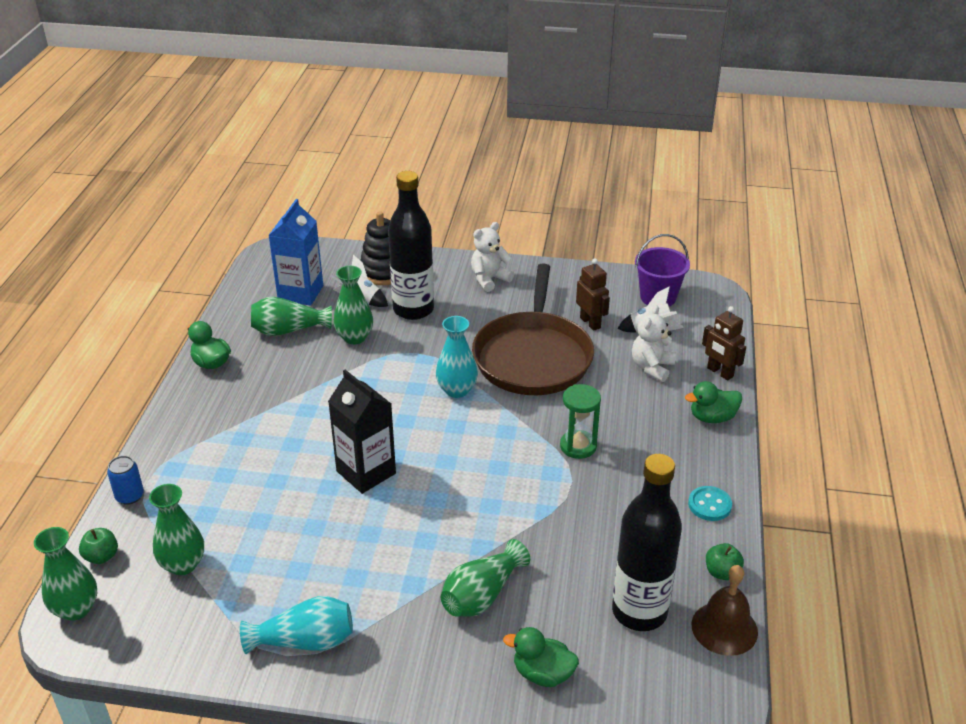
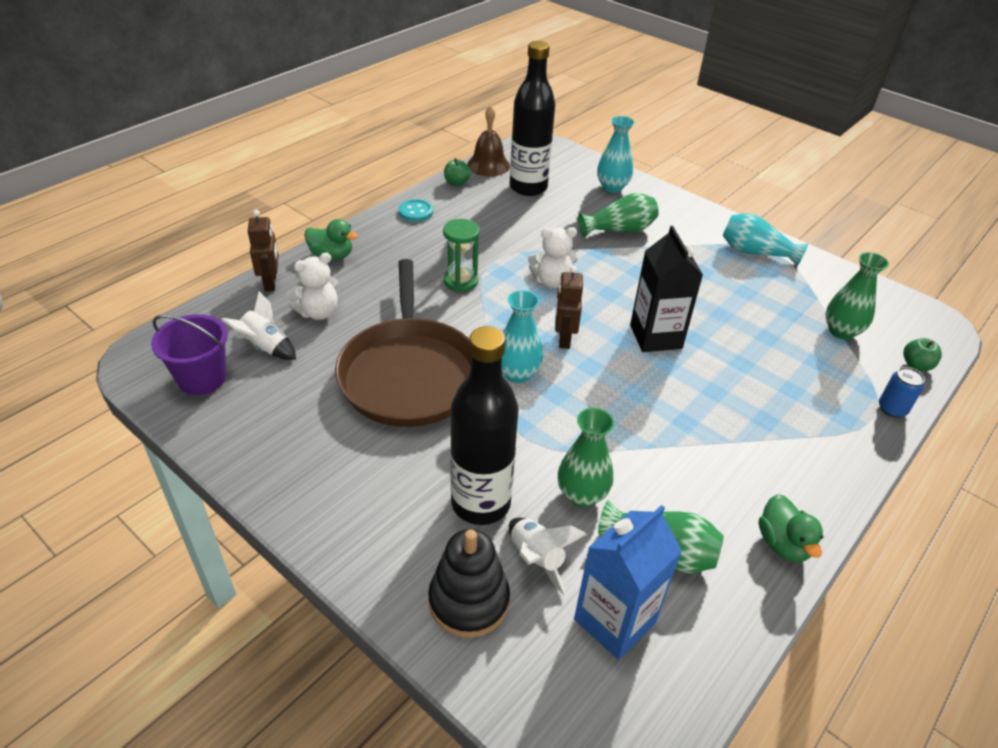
camera: 150 degrees left, 5 degrees up
(76, 609) = (934, 335): green vase -> none
(489, 279) = (344, 505): white teddy bear -> white teddy bear (552, 281)
(533, 356) = (409, 373): brown pan -> brown pan turned 135 degrees clockwise
(542, 673) = (612, 187): green duck -> turquoise vase
(590, 323) = (309, 383): brown robot -> brown robot (564, 339)

